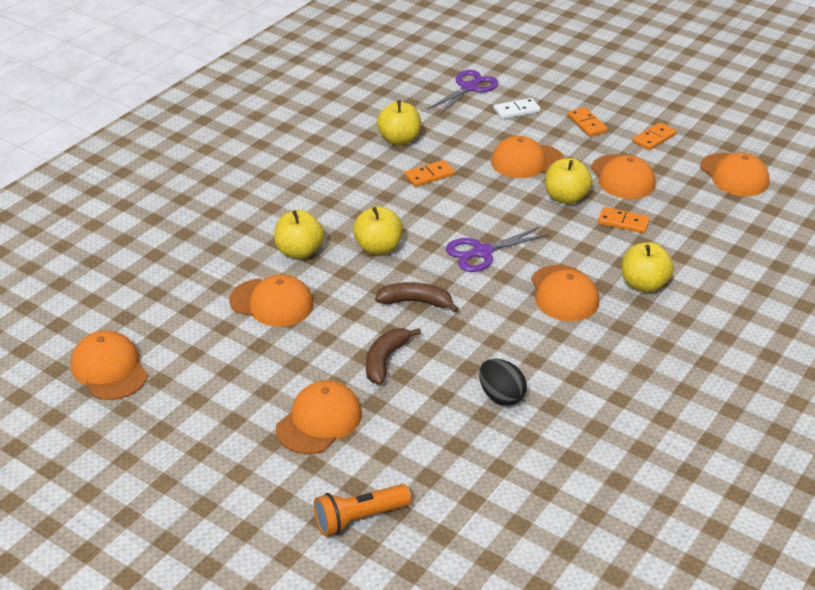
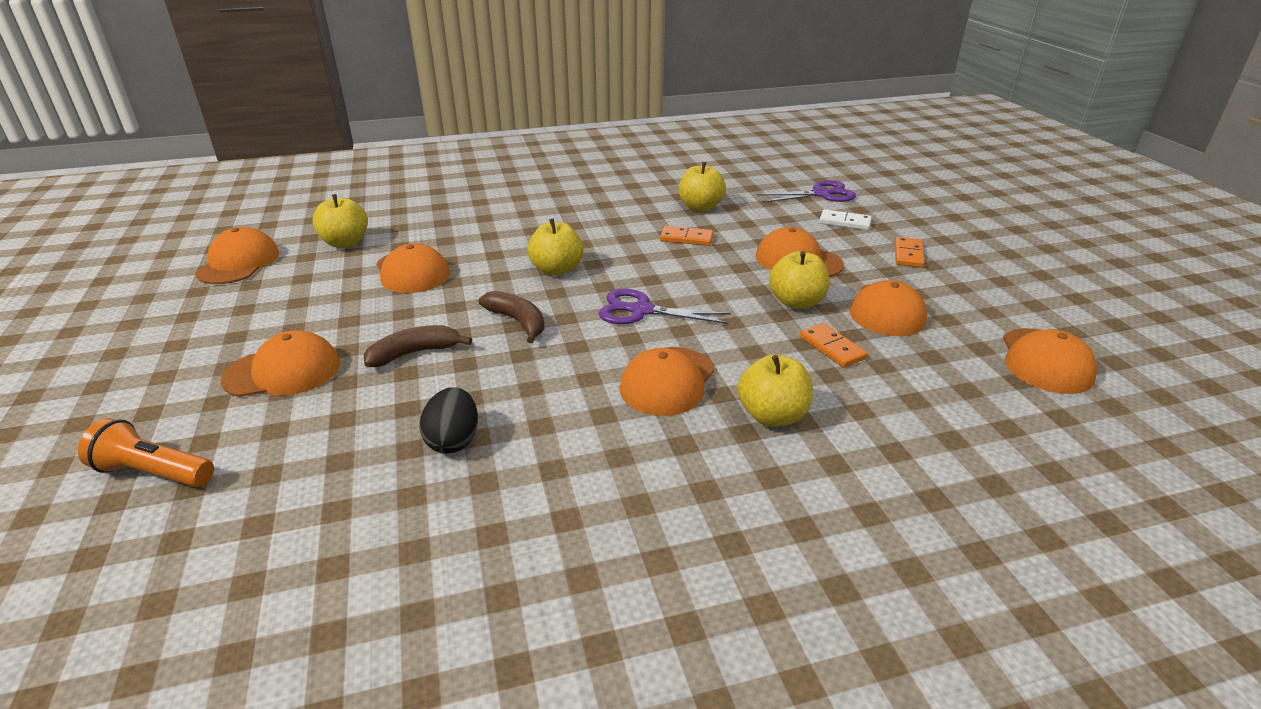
camera: 40 degrees right, 5 degrees down
(299, 252) = (493, 247): yellow apple -> yellow apple (345, 243)
(654, 138) = (975, 291): orange domino -> none

